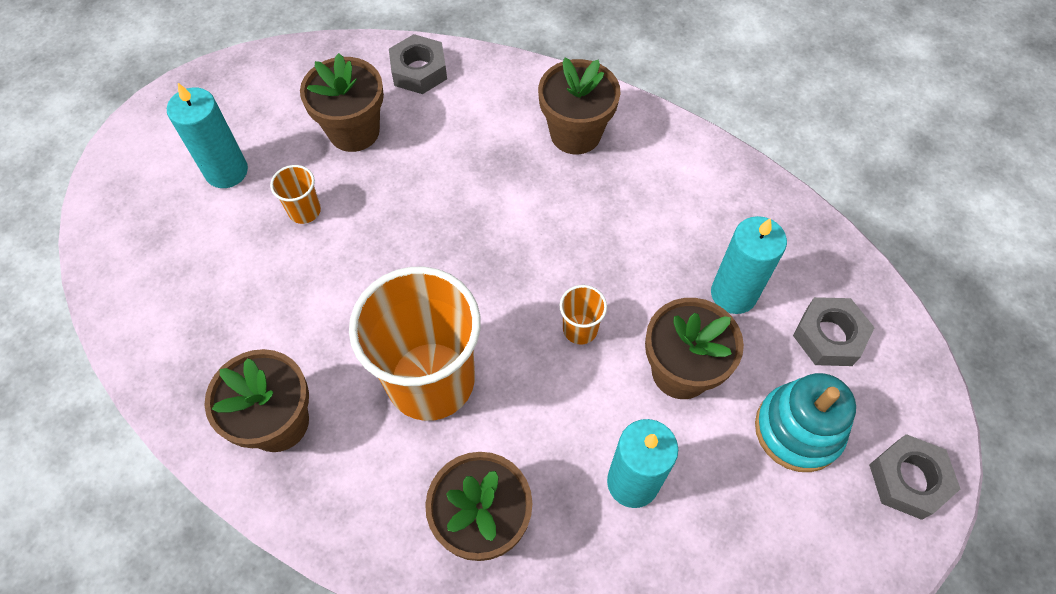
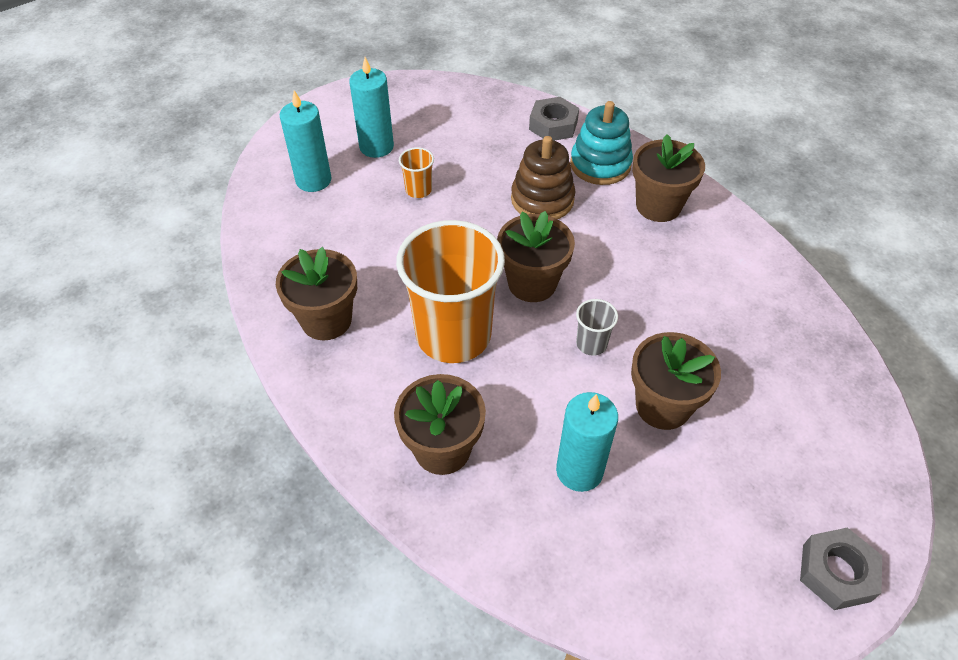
camera: 25 degrees right, 10 degrees down
(354, 131) = (482, 150): brown flower pot -> brown flower pot (532, 283)
(450, 171) = (542, 199): none -> brown stacking toy
(580, 329) = (591, 344): orange cup -> grey cup
(733, 294) = (739, 366): turquoise candle -> turquoise candle (313, 180)
(798, 430) = (748, 491): turquoise stacking toy -> turquoise stacking toy (600, 164)
(829, 336) = (813, 430): grey nut -> none

